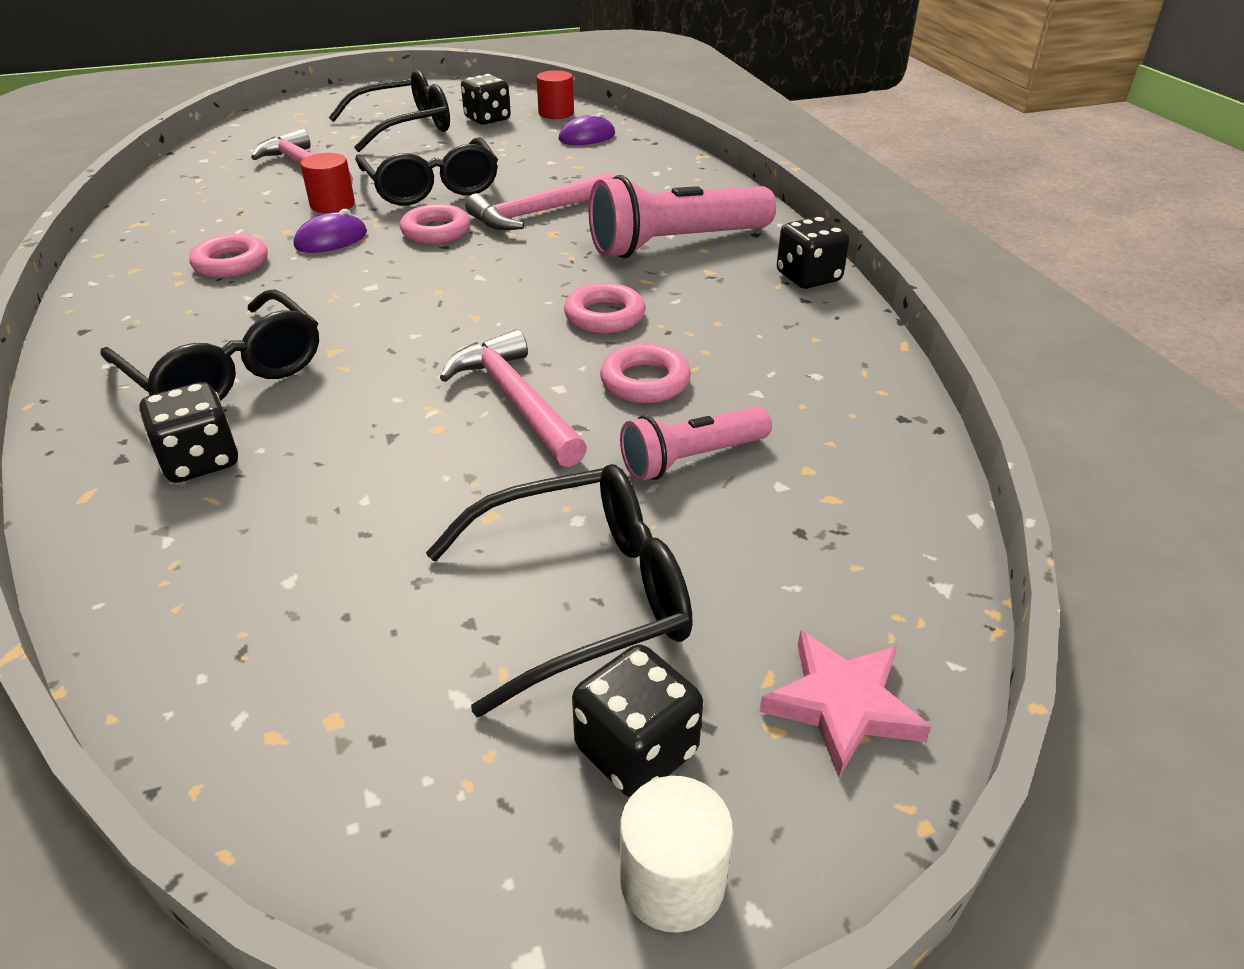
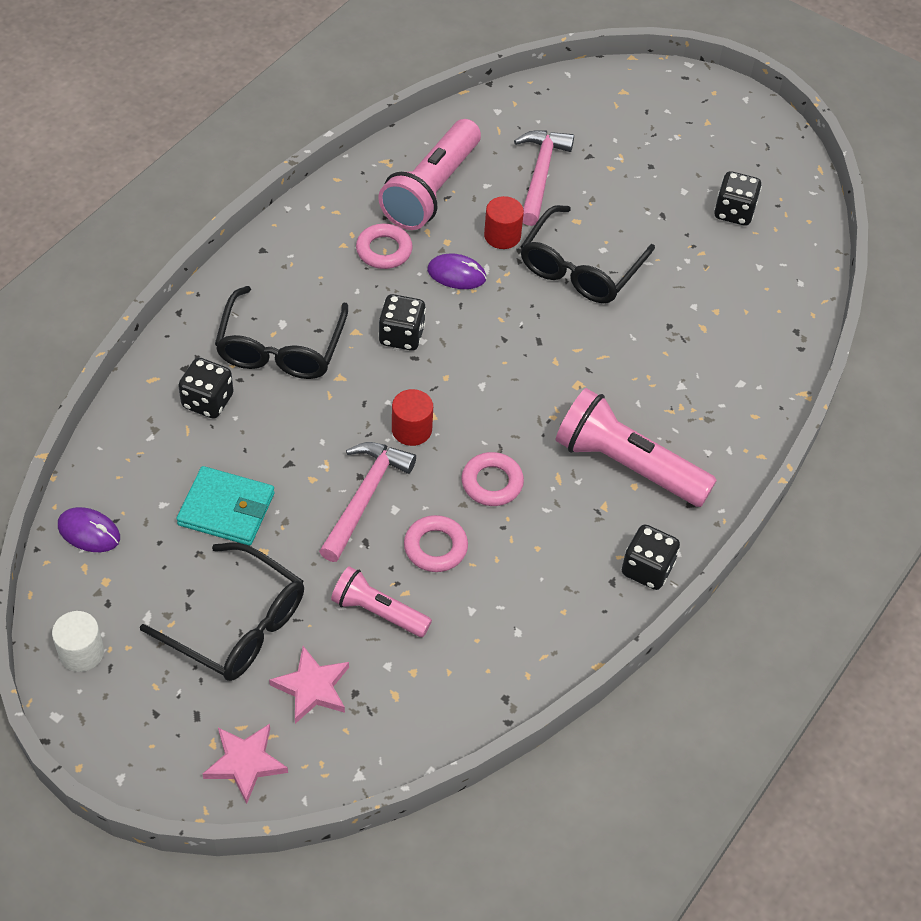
camera: 50 degrees right, 15 degrees up
(216, 215) = (431, 190): none -> pink flashlight
(383, 519) = (226, 509): none -> turquoise wallet
(405, 126) = (666, 173): black glasses -> none
(436, 231) = (519, 319): pink ring -> none
(538, 213) = (599, 357): pink hammer -> none
(556, 113) = (793, 247): red cylinder -> red cylinder (411, 430)
(587, 137) = (764, 298): purple mouse -> purple mouse (89, 532)
(636, 750) = (166, 697): black dice -> black dice (401, 336)
(672, 881) = (115, 743): white cylinder -> white cylinder (81, 652)
(759, 568) = (312, 688): none -> pink star

